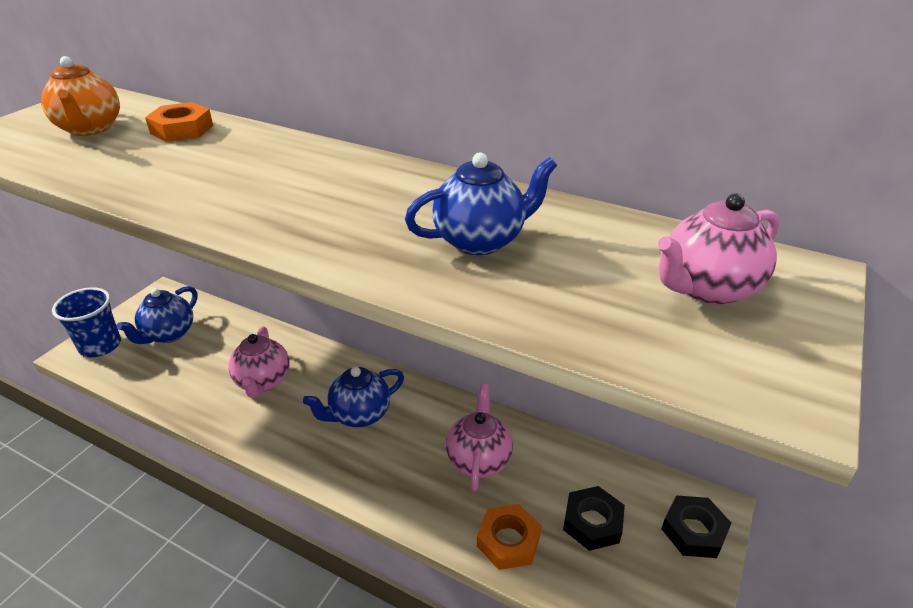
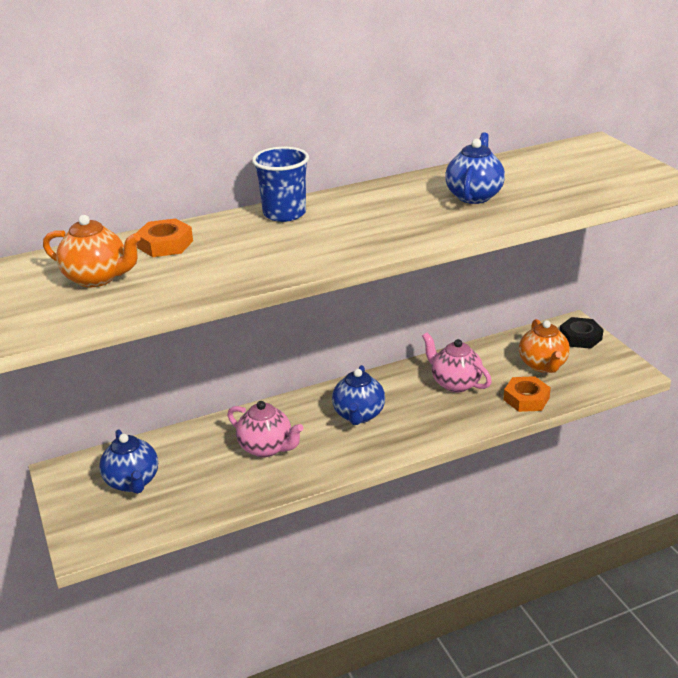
camera: 50 degrees left, 5 degrees down
(100, 346) = (92, 527): blue cup -> blue cup (284, 213)
(592, 522) = (543, 365): black nut -> orange teapot
(707, 289) = (581, 165): pink teapot -> none

